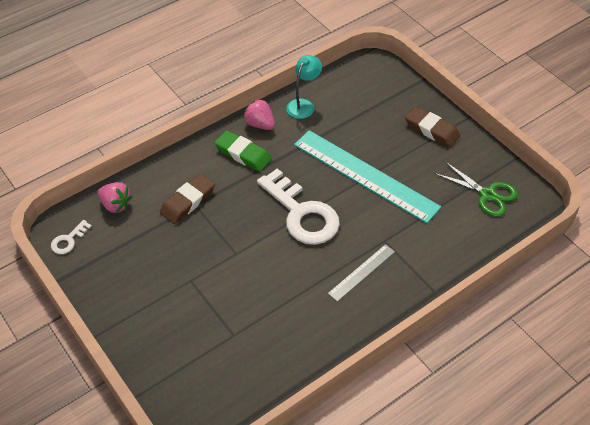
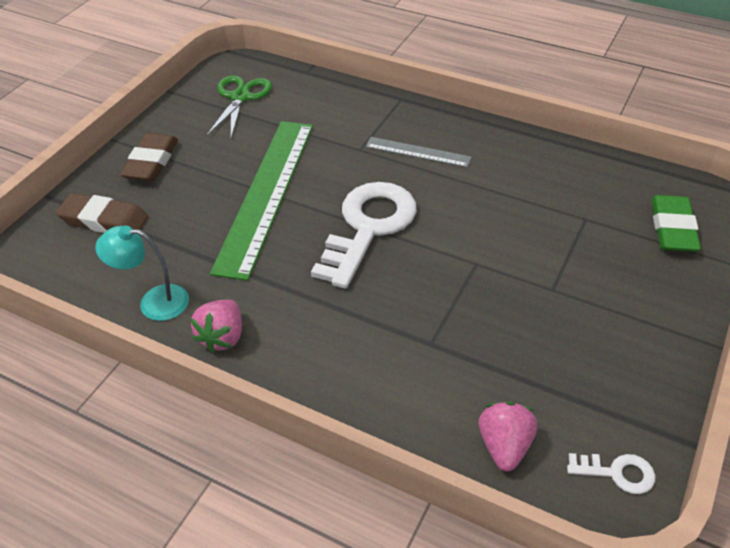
camera: 115 degrees left, 5 degrees down
(188, 201) = (431, 354): brown eraser -> brown eraser (104, 220)
(243, 154) = (298, 330): green eraser -> green eraser (672, 228)
(365, 175) = (266, 194): turquoise ruler -> green ruler

